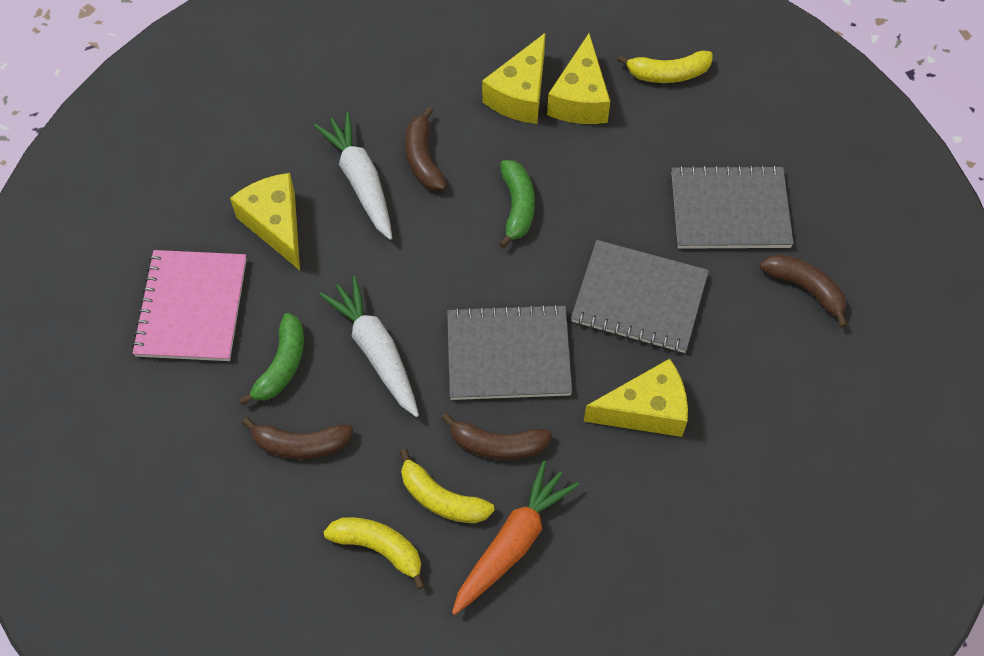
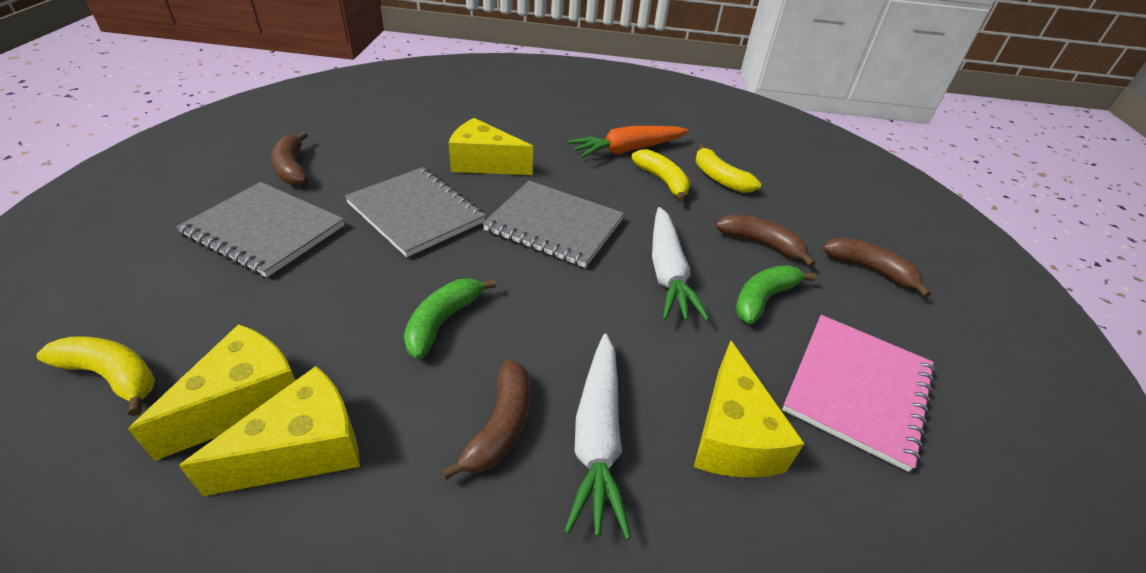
camera: 155 degrees left, 20 degrees down
(497, 444) = (604, 188): brown banana -> brown banana (870, 270)

